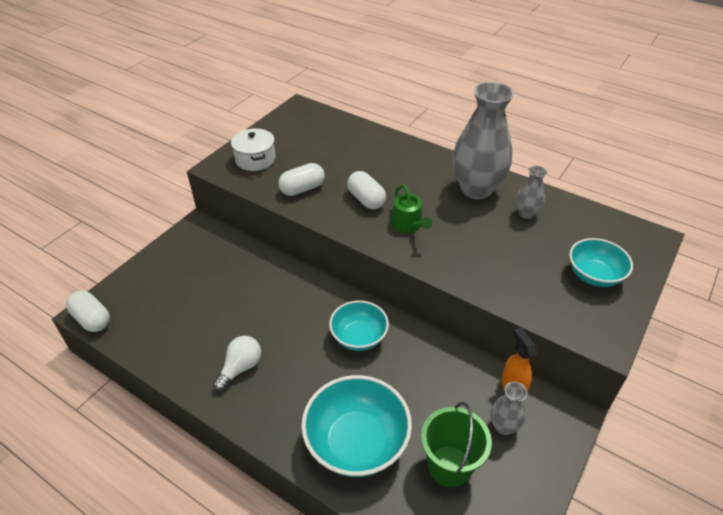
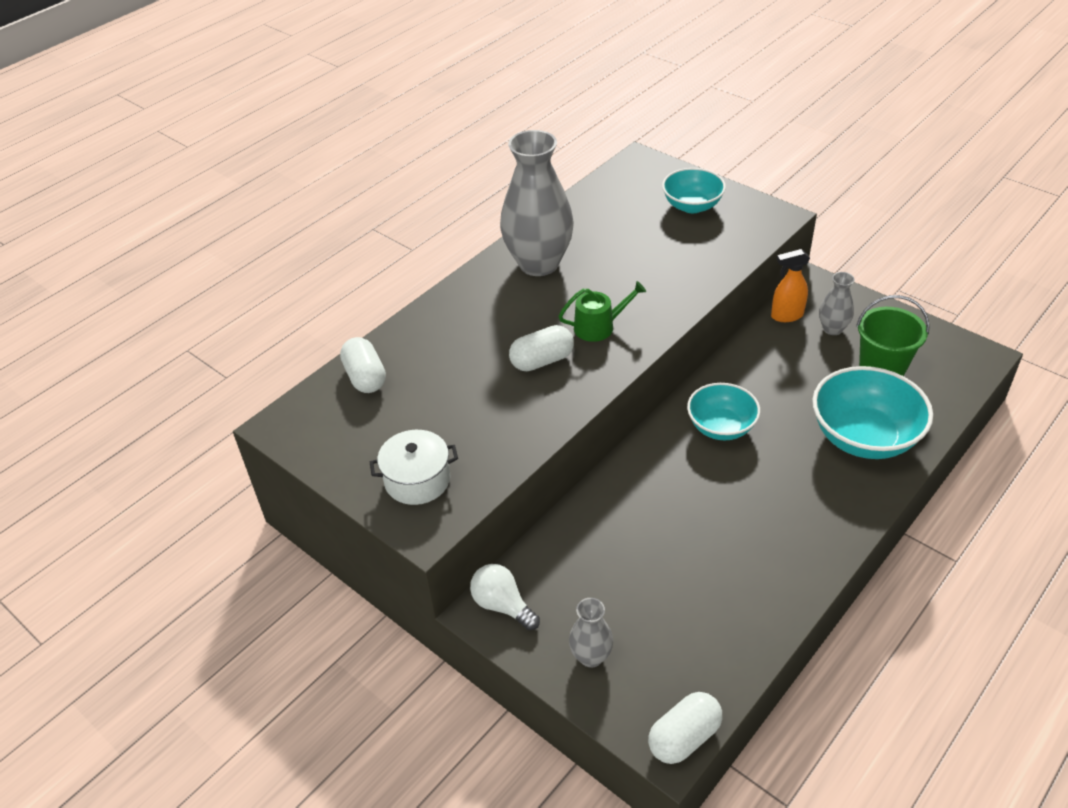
camera: 80 degrees left, 0 degrees up
(240, 368) = (771, 542): white light bulb -> white light bulb (502, 605)
(302, 189) = (506, 424): white capsule -> white capsule (365, 377)
(526, 214) = (590, 233): grey vase -> grey vase (591, 656)

